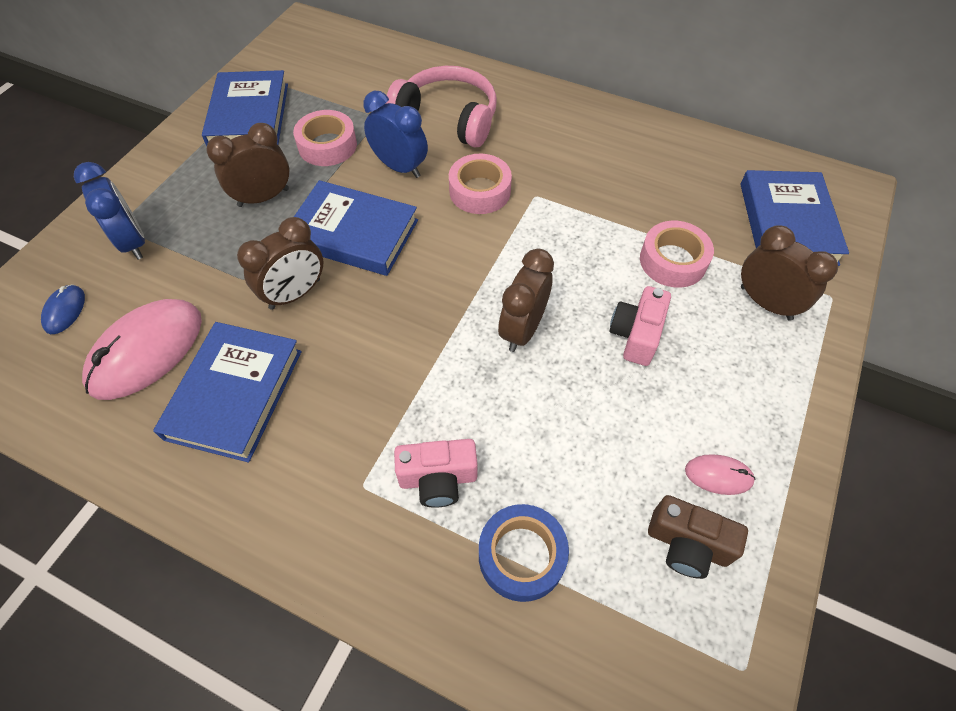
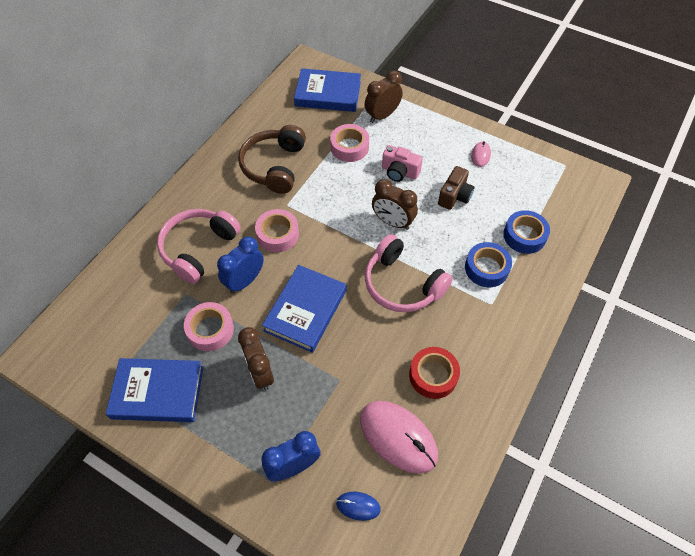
camera: 85 degrees left, 0 degrees up
(235, 394) = (433, 375): blue book -> red tape
(295, 294) = (356, 345): brown clock -> none
(399, 347) = (402, 284): none -> pink headphones
(438, 479) = (486, 268): pink camera -> blue tape
(606, 174) = (274, 166): none -> brown headphones
(687, 545) = (514, 173): brown camera -> brown camera (455, 196)

